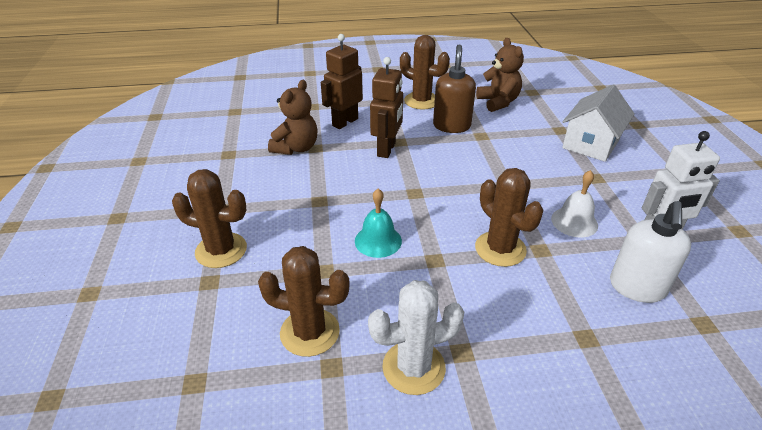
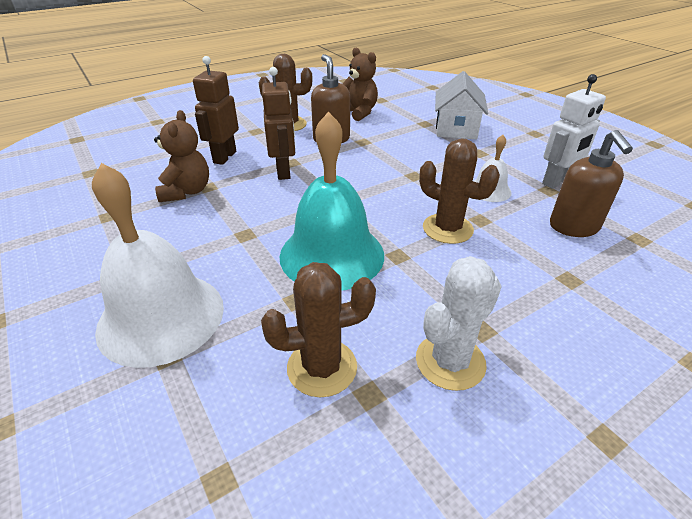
camera: 25 degrees left, 0 degrees up
(221, 250) = (161, 317): brown cactus -> white bell
(378, 241) = (332, 254): turquoise bell -> turquoise bell, size x2.05
(637, 288) = (574, 227): white soap dispenser -> brown soap dispenser

